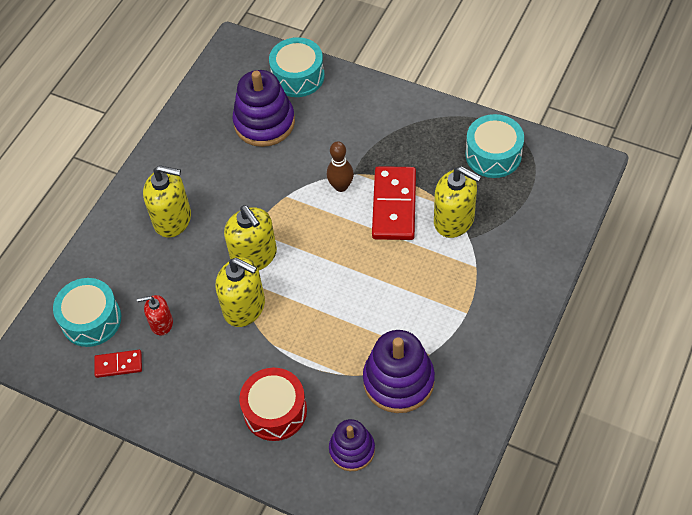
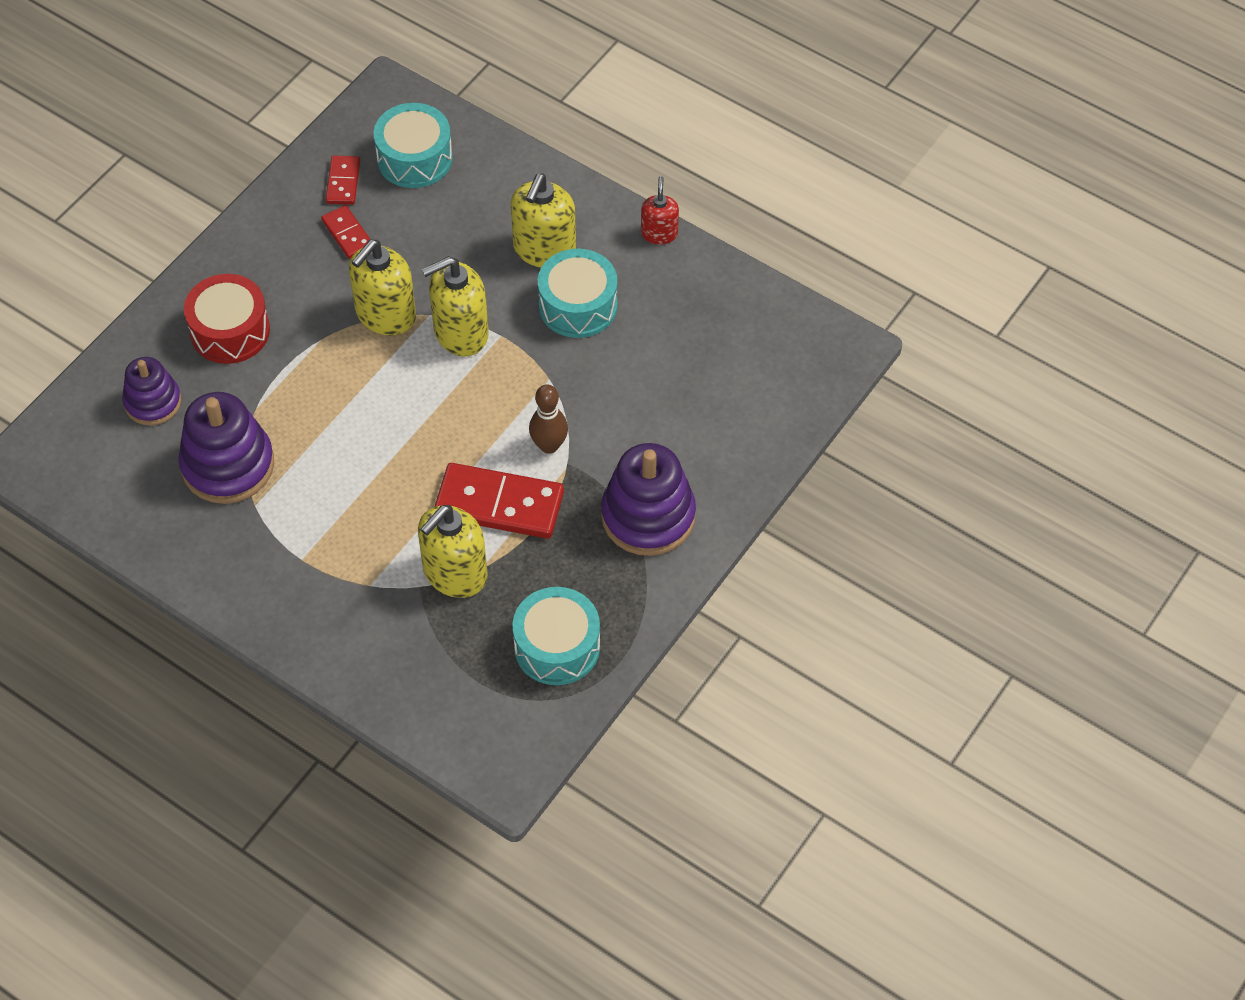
camera: 95 degrees right, 0 degrees up
(161, 323) = (388, 227): red soap dispenser -> red soap dispenser (659, 233)
(170, 350) = (347, 234): none -> red domino
(264, 122) = (686, 368): purple stacking toy -> purple stacking toy (648, 516)
(298, 76) = (766, 419): turquoise drum -> turquoise drum (578, 305)

